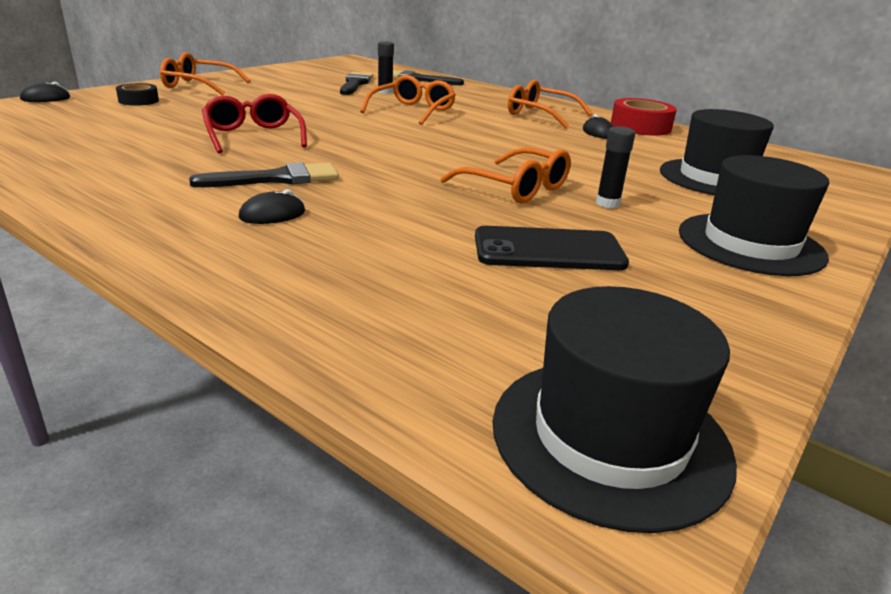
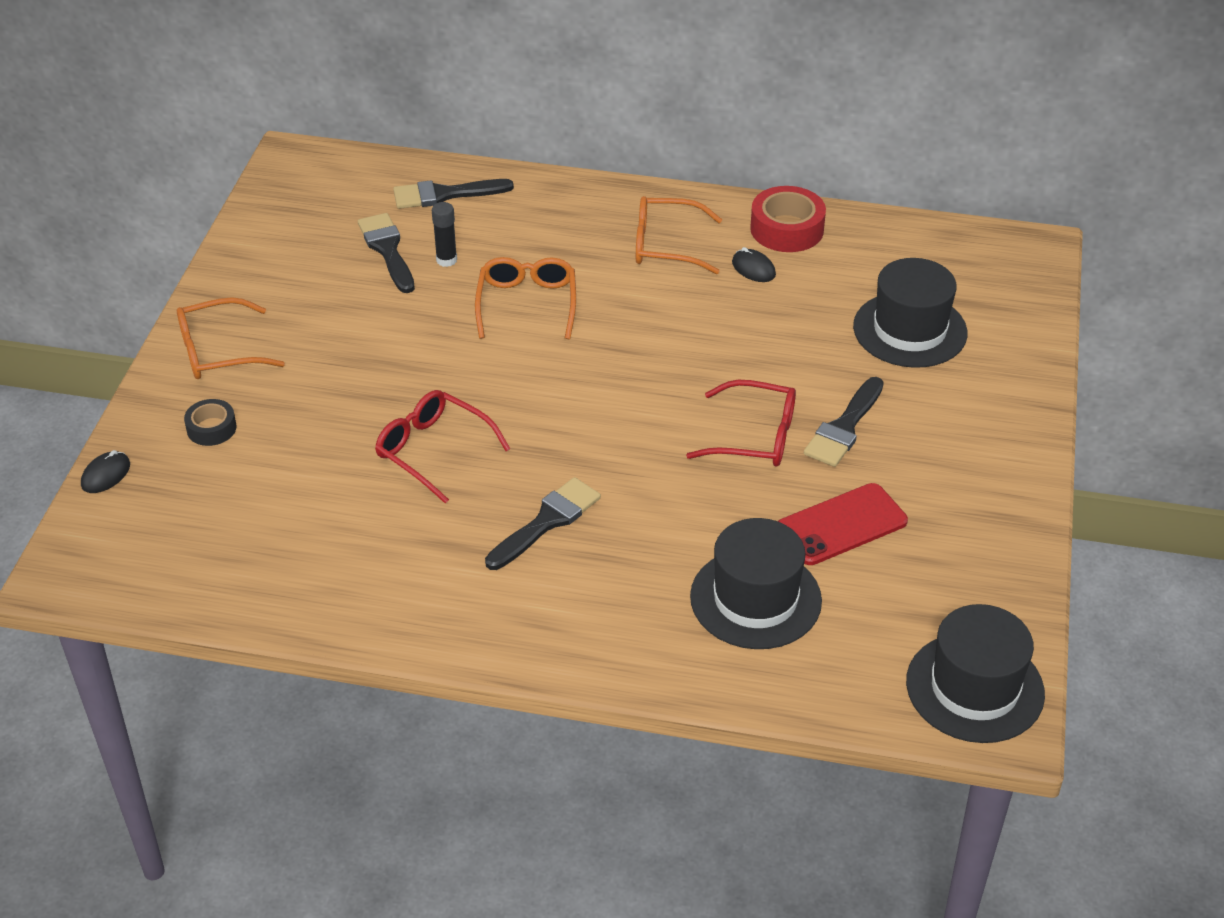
camera: 25 degrees left, 15 degrees up
(272, 214) = (604, 578): black mouse -> none
(515, 188) = (755, 436): orange glasses -> red glasses
(548, 250) = (841, 525): black phone -> red phone
(607, 203) = (844, 427): black glue stick -> black brush
(750, 244) = (977, 442): black hat -> black hat (755, 599)

